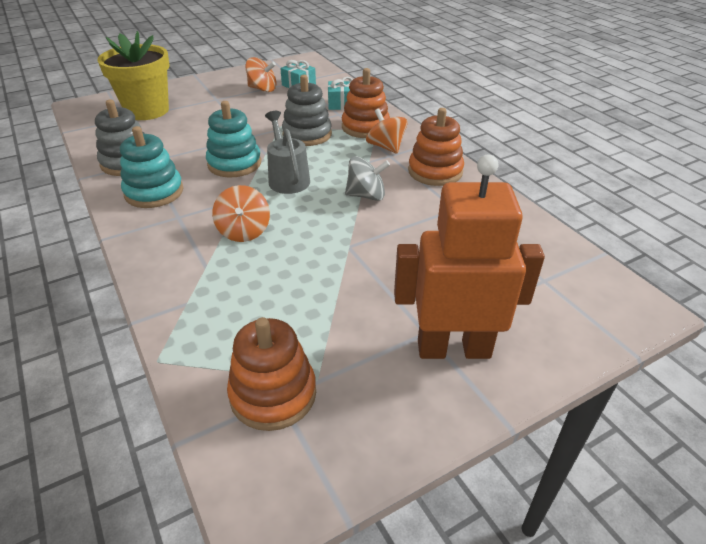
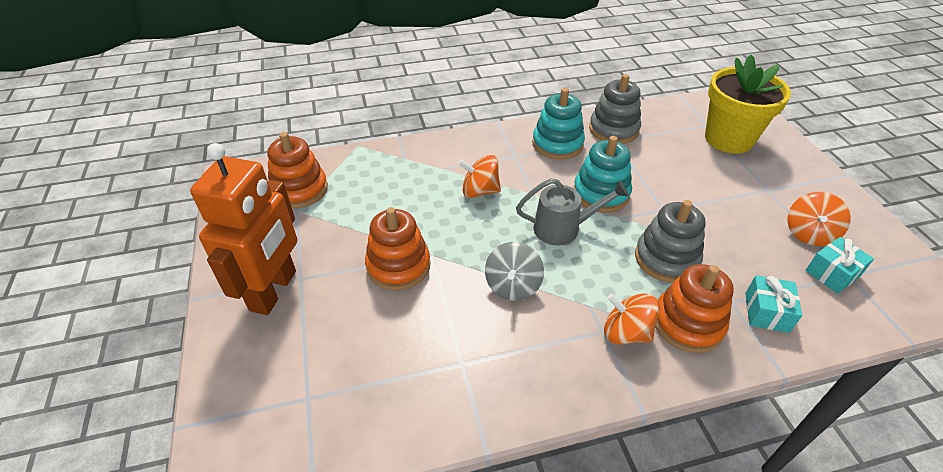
camera: 105 degrees right, 5 degrees up
(386, 147) = (626, 332): orange spinning top -> orange spinning top turned 135 degrees counterclockwise
(435, 171) = (551, 370): orange stacking toy -> orange stacking toy (398, 266)

